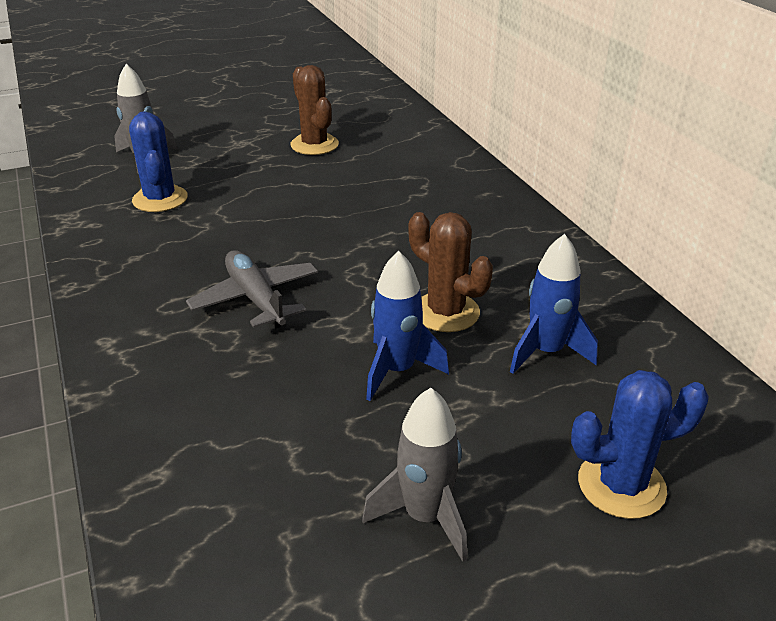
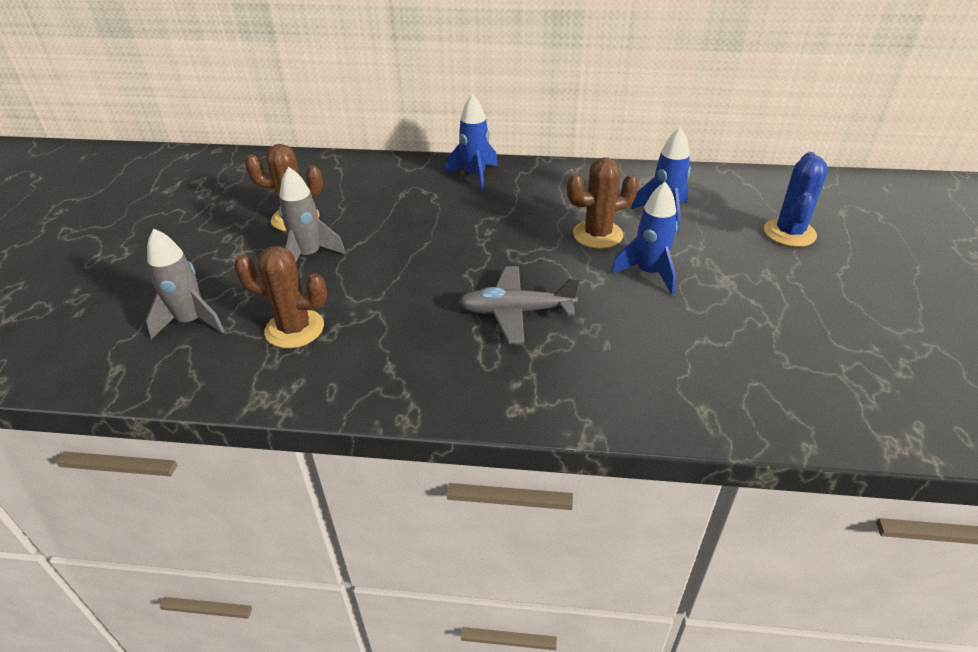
camera: 60 degrees left, 5 degrees up
(160, 199) = (294, 329): blue cactus -> brown cactus
(425, 516) = (790, 305): grey rocket -> grey rocket (309, 256)
(484, 202) = (475, 176): none -> blue rocket

